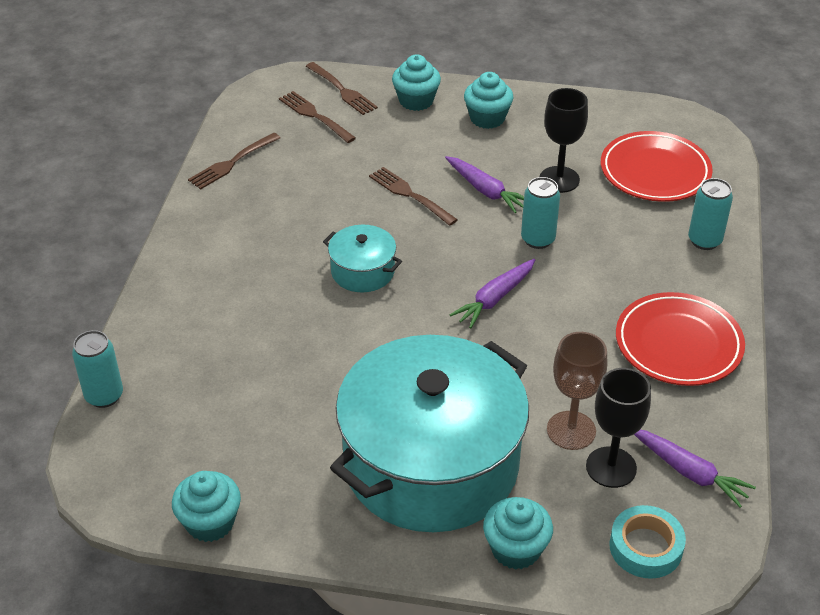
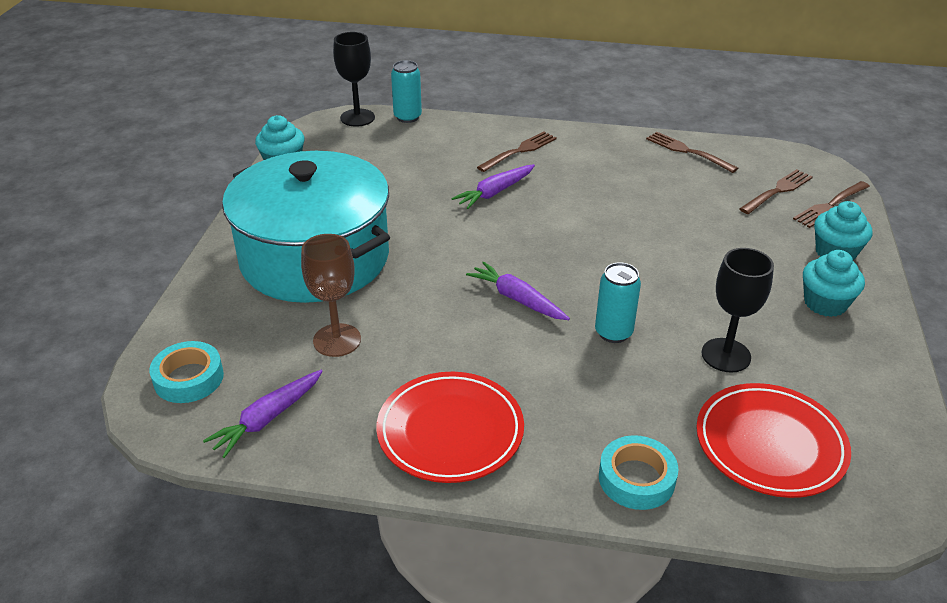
camera: 90 degrees right, 5 degrees down
(363, 271) = (549, 222): turquoise pot -> none
(410, 195) = (667, 249): brown fork -> brown fork (519, 151)
(485, 191) = (688, 298): purple carrot -> purple carrot (494, 192)
(515, 549) = (213, 300): turquoise cupcake -> none
(611, 467) = (286, 363): black goblet -> black goblet (357, 118)
(704, 241) = (636, 478): turquoise can -> turquoise tape

